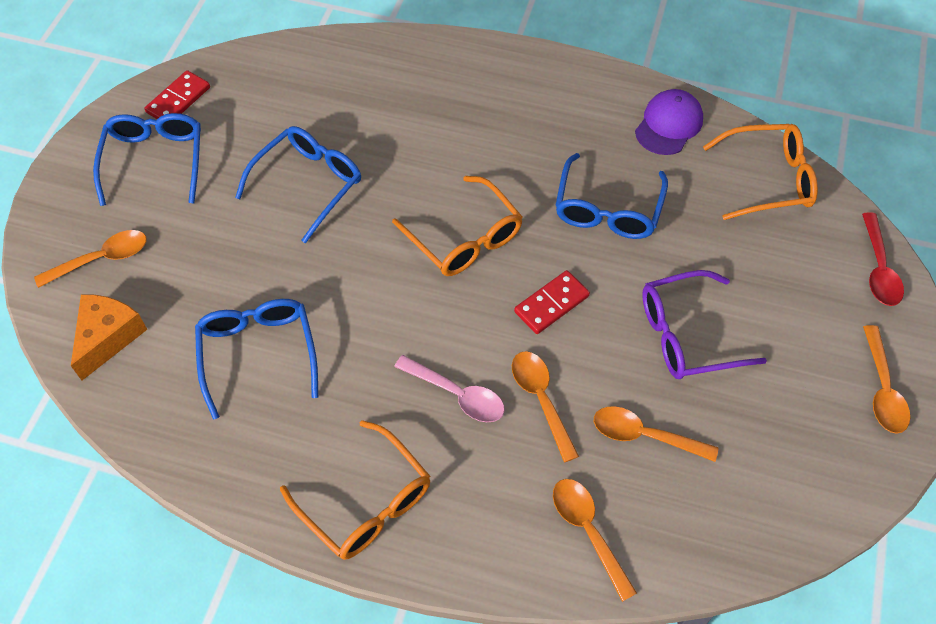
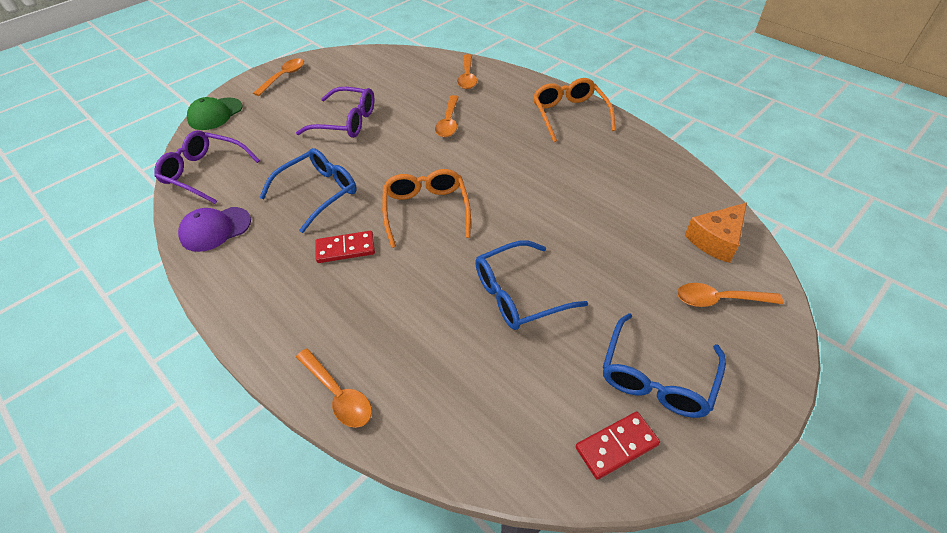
camera: 150 degrees left, 10 degrees down
(258, 353) = (605, 195): blue glasses -> none
(457, 394) = (492, 138): pink spoon -> none
(551, 304) = (404, 158): red domino -> red domino (345, 249)
(644, 435) = (410, 95): orange spoon -> orange spoon (338, 394)
(768, 179) = (204, 172): orange glasses -> purple glasses
(878, 269) = (215, 114): red spoon -> green cap

